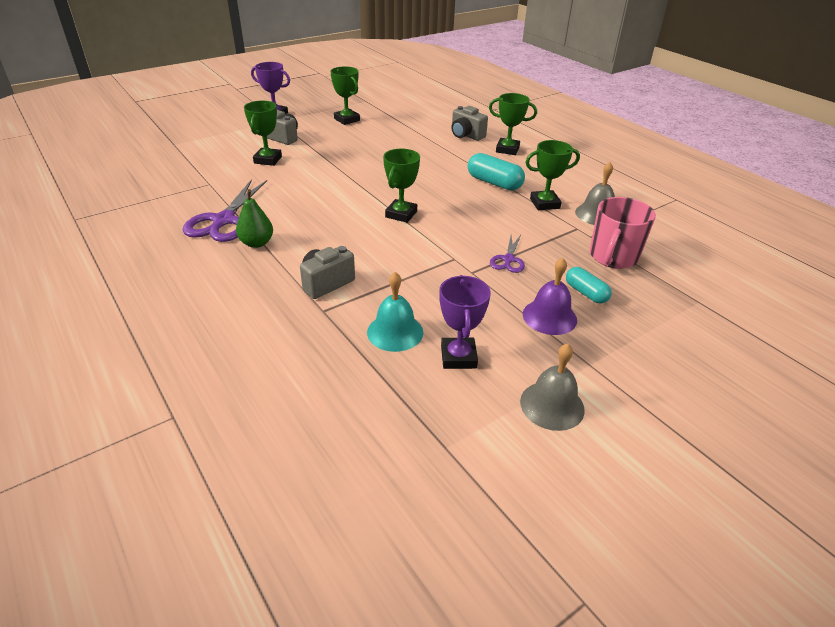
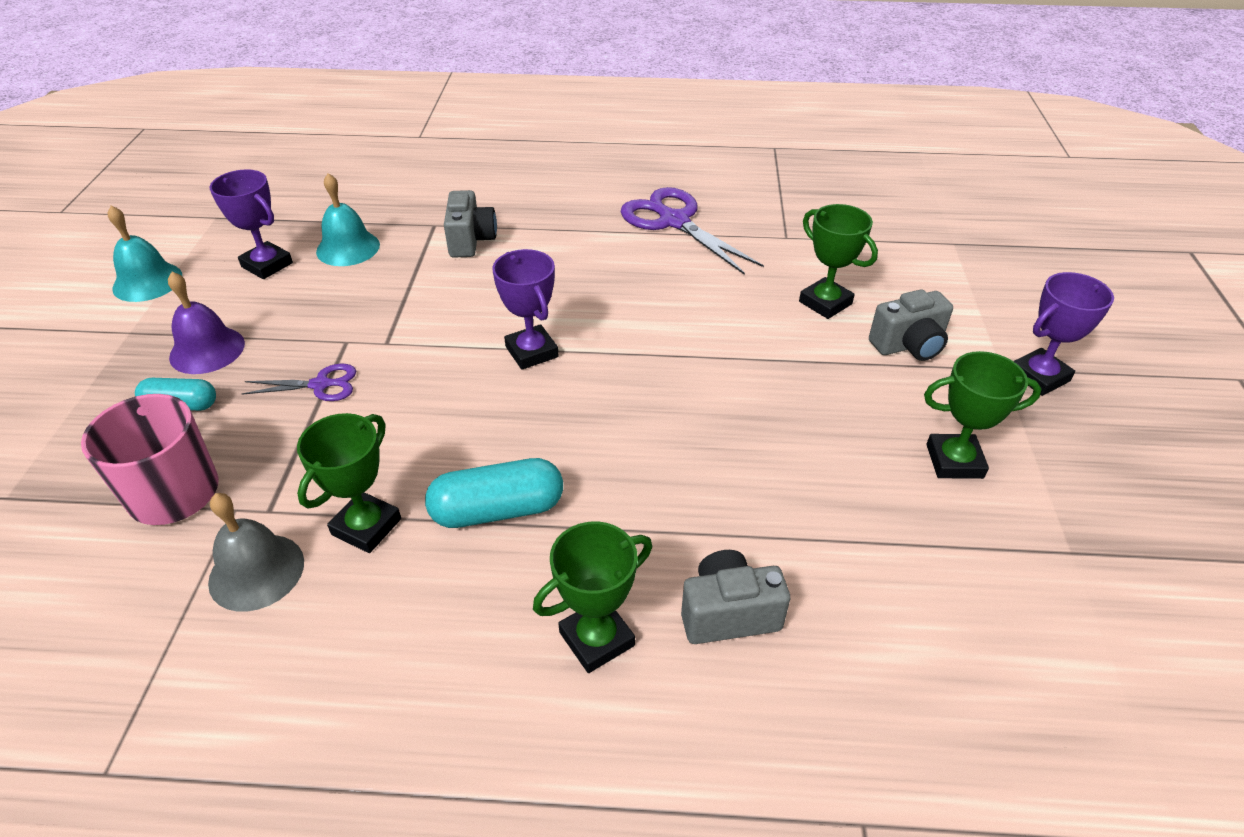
camera: 130 degrees right, 5 degrees up
(257, 243) = (599, 227): green pear -> none
(401, 214) = (531, 352): green trophy -> purple trophy
(508, 259) = (320, 385): purple scissors -> purple scissors turned 120 degrees clockwise
(552, 405) = (147, 282): grey bell -> turquoise bell

